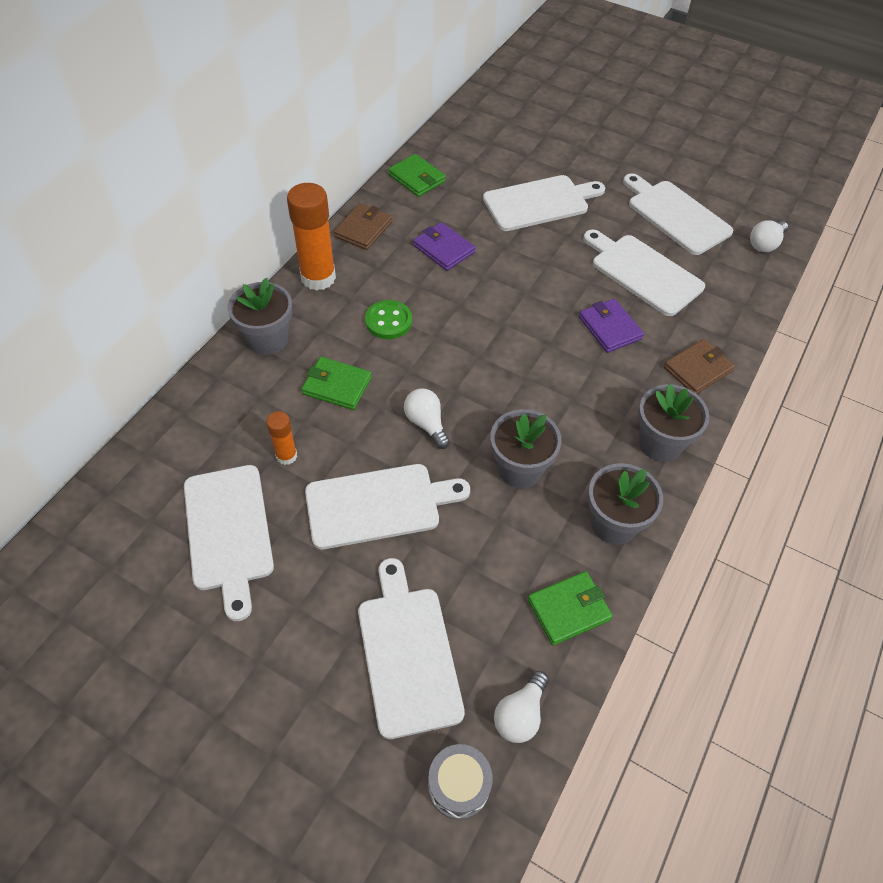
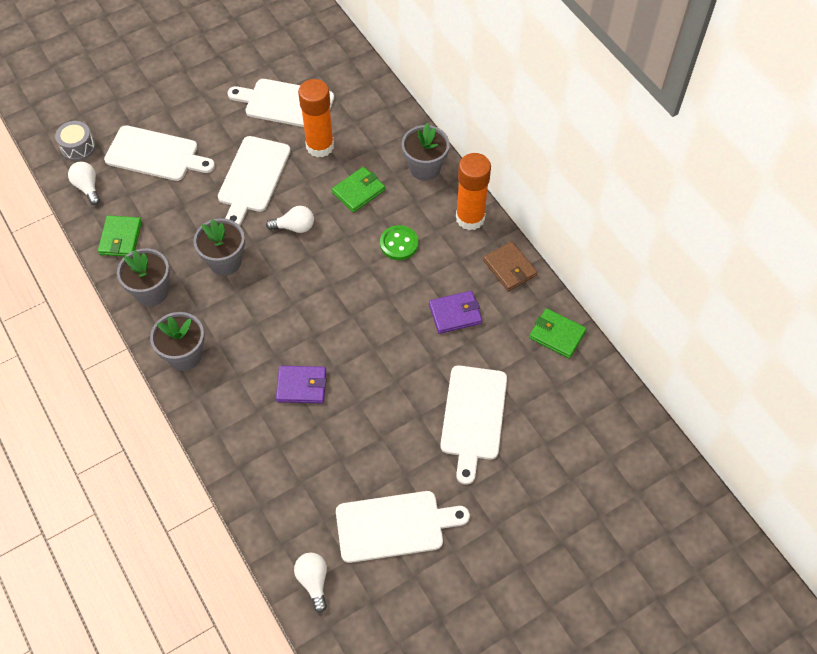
camera: 120 degrees right, 5 degrees up
(286, 456) = (320, 146): orange glue stick -> orange glue stick, size x1.94
(417, 178) = (557, 335): green wallet -> green wallet turned 45 degrees clockwise
(643, 272) = (343, 449): white cutting board -> none
(697, 369) = (225, 423): brown wallet -> none

